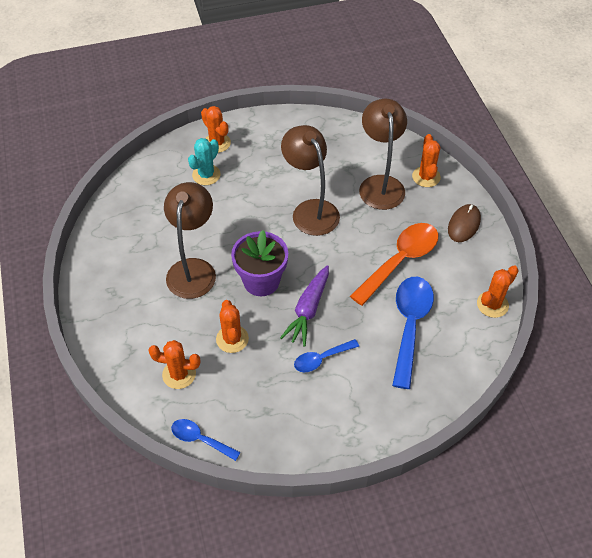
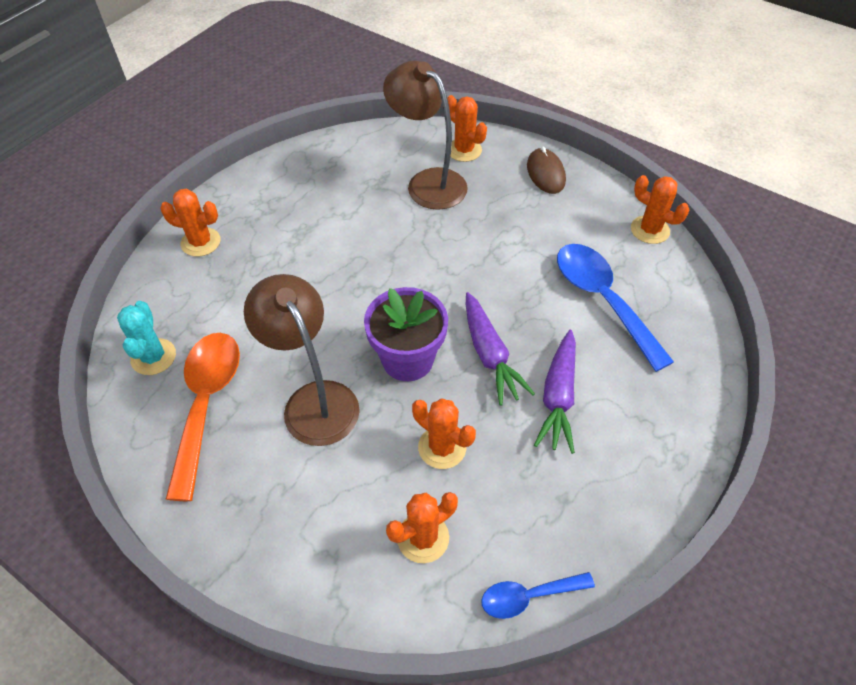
camera: 40 degrees left, 0 degrees up
(206, 175) = (222, 284): turquoise cactus -> turquoise cactus (153, 357)
(310, 210) = (383, 250): brown lamp -> none
(321, 359) = (558, 397): blue spoon -> purple carrot
(400, 261) = (526, 243): orange spoon -> orange spoon (206, 403)
(492, 304) = (649, 230): orange cactus -> orange cactus turned 60 degrees counterclockwise

